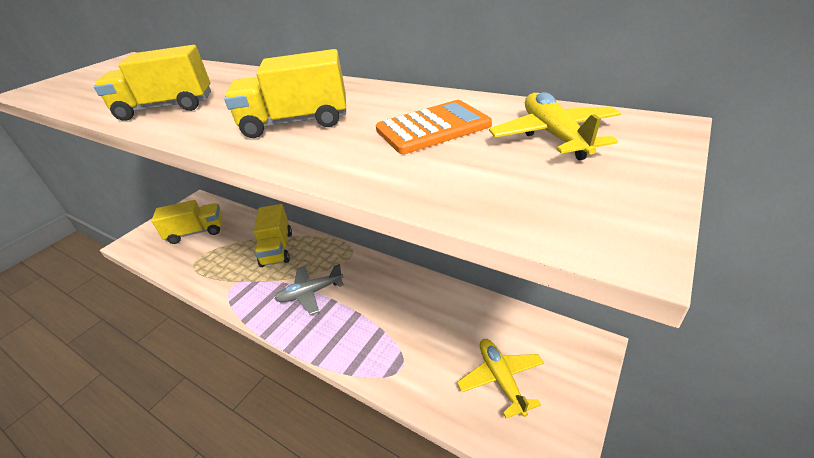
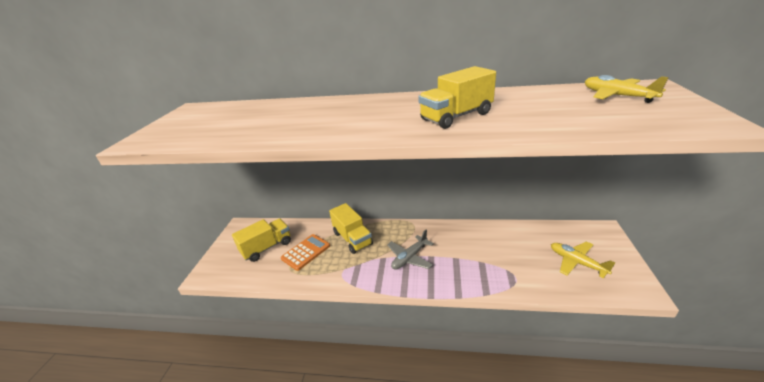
camera: 25 degrees left, 5 degrees down
(166, 108) = (329, 127): yellow truck -> none
(433, 128) = (548, 104): orange calculator -> orange calculator (306, 252)

